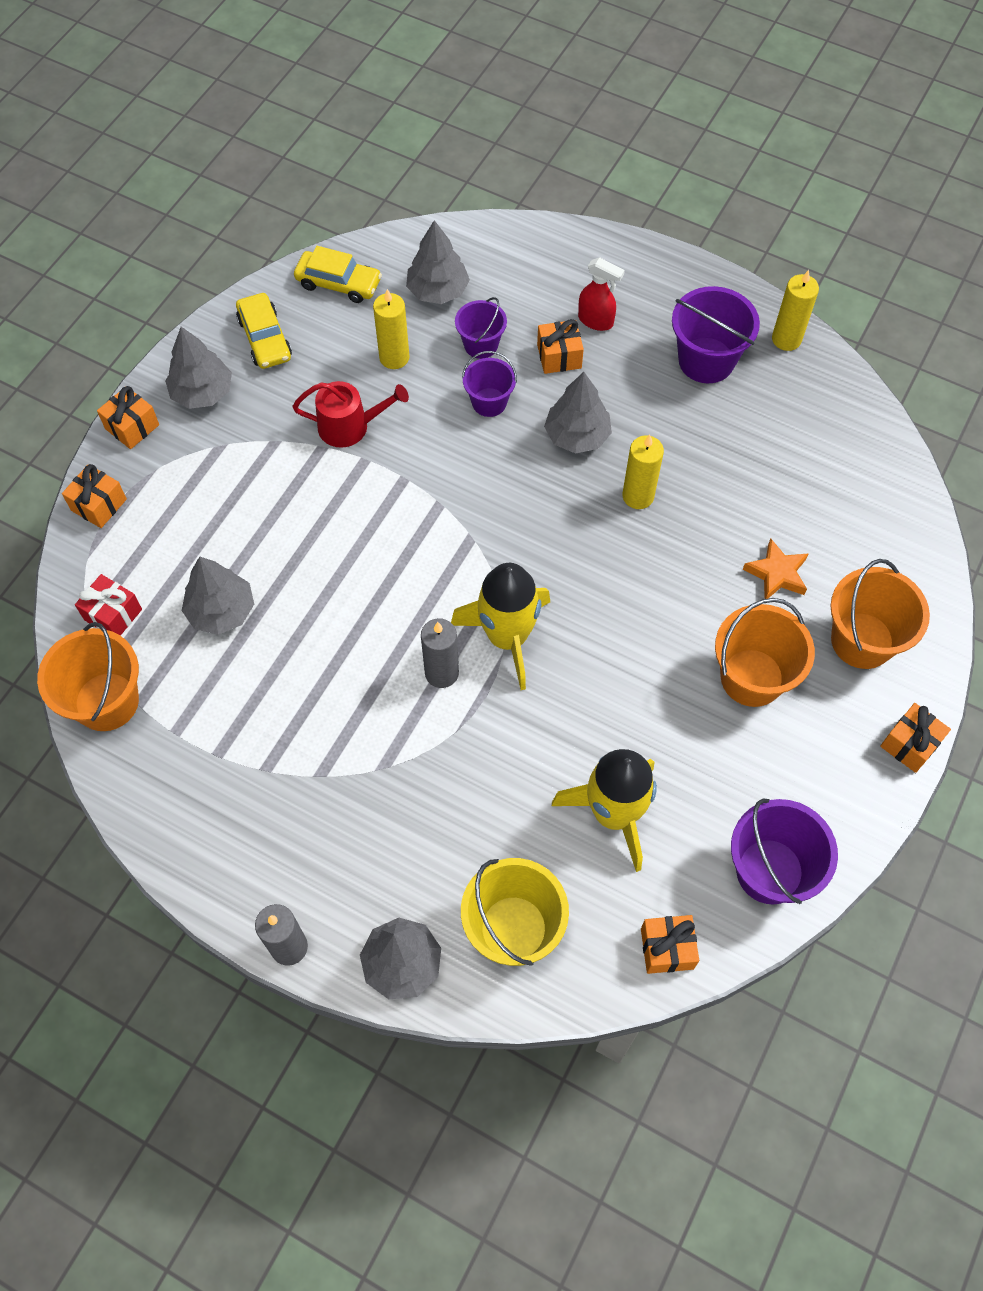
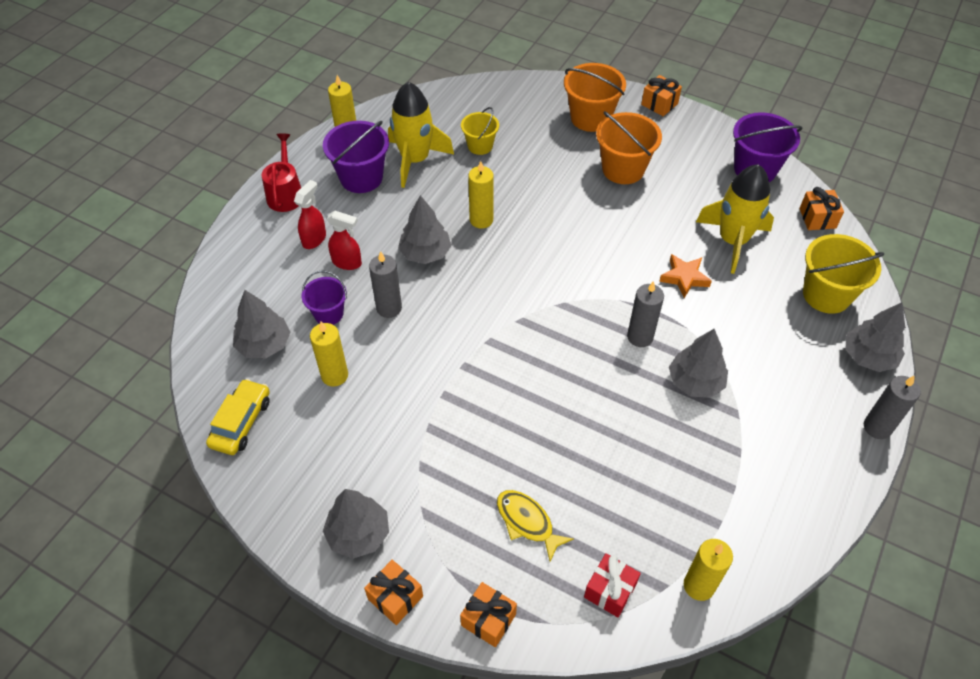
camera: 90 degrees left, 10 degrees down
(107, 701) = (699, 585): orange bucket -> yellow candle
(199, 540) = (527, 522): none -> yellow fish
(221, 611) = (599, 497): grey tree -> grey tree (695, 382)
(265, 338) = (299, 482): yellow car -> none
(349, 426) = (407, 407): red watering can -> red watering can (285, 194)
(489, 402) = (389, 308): purple bucket -> grey candle
(507, 637) = (605, 297): yellow rocket -> yellow rocket (415, 160)
(559, 356) = (347, 263): orange gift -> red spray bottle
(777, 574) = (543, 152): orange star -> orange star (684, 278)
(782, 494) = (480, 146): none -> yellow bucket

